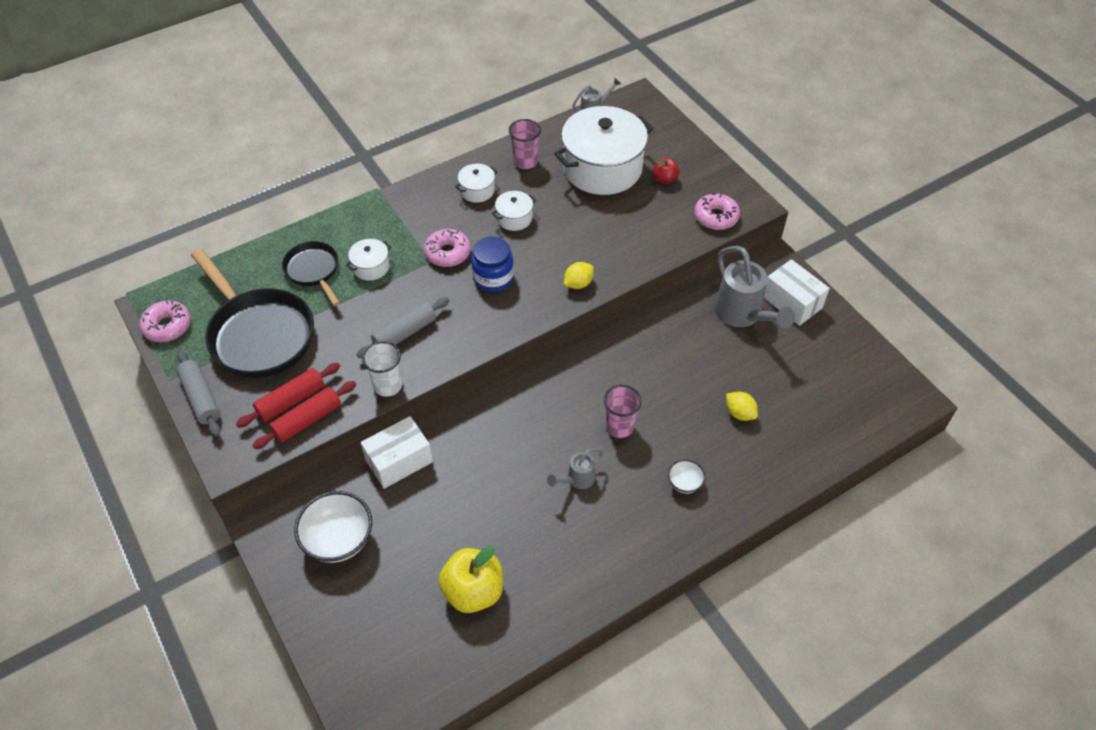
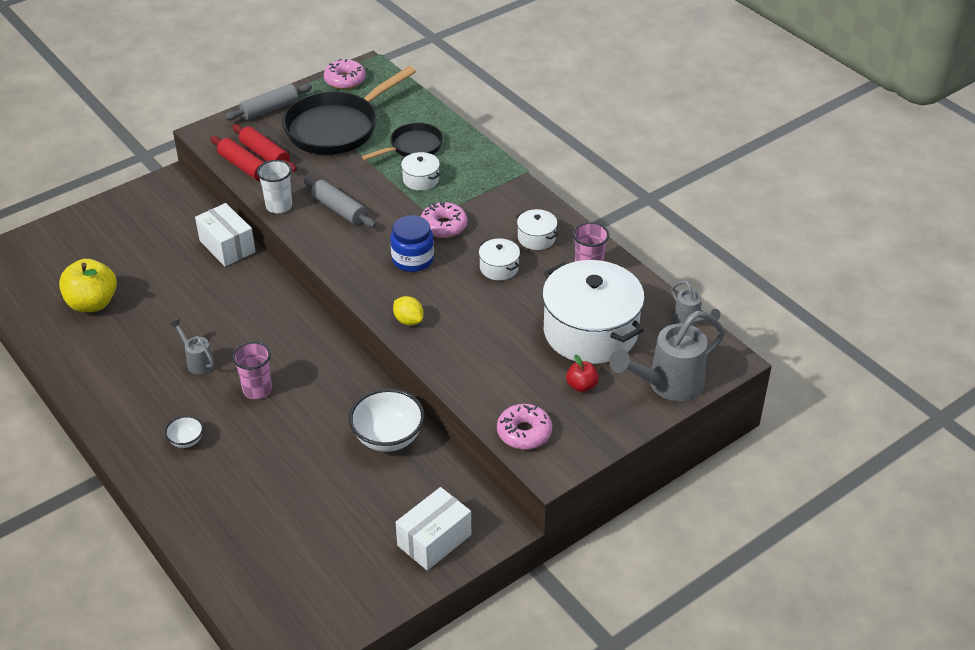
camera: 85 degrees right, 10 degrees down
(338, 540) = (152, 222): white bowl -> white bowl (388, 437)
(739, 413) = (271, 486): yellow lemon -> none
(743, 315) = (410, 492): grey watering can -> grey watering can (667, 385)

